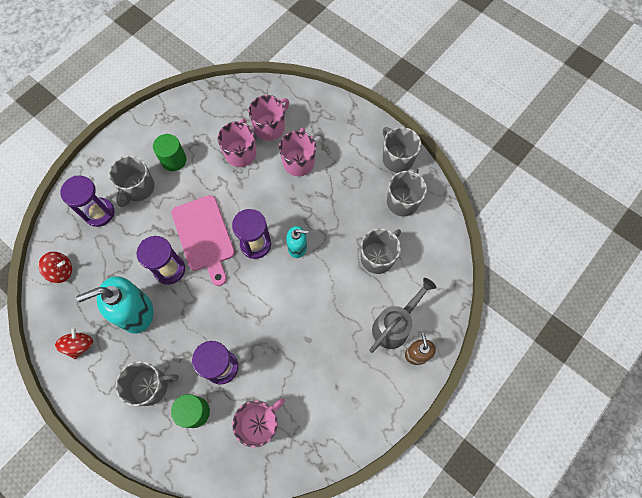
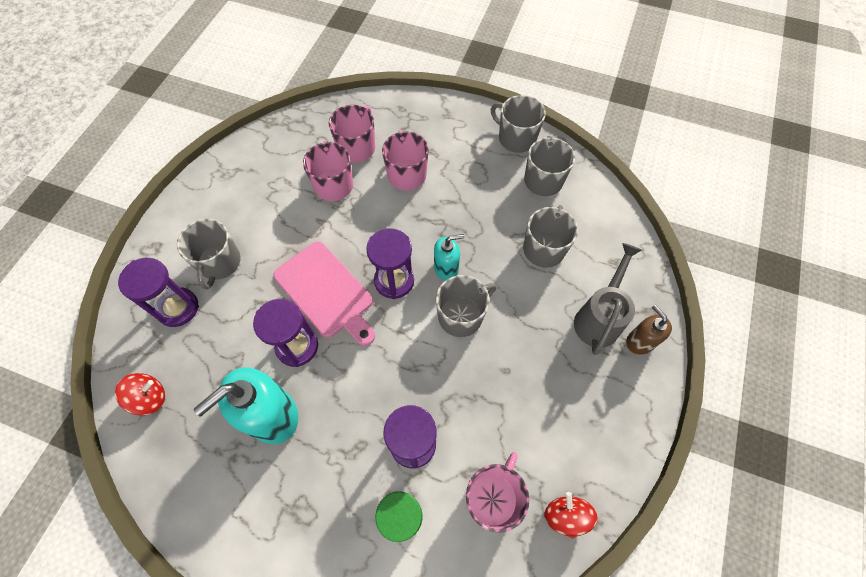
camera: 20 degrees left, 5 degrees down
(80, 345) = (209, 487): red spinning top -> red spinning top (565, 515)
(150, 386) = (328, 505): grey mug -> grey mug (461, 316)
(174, 160) = (253, 217): green cylinder -> none

